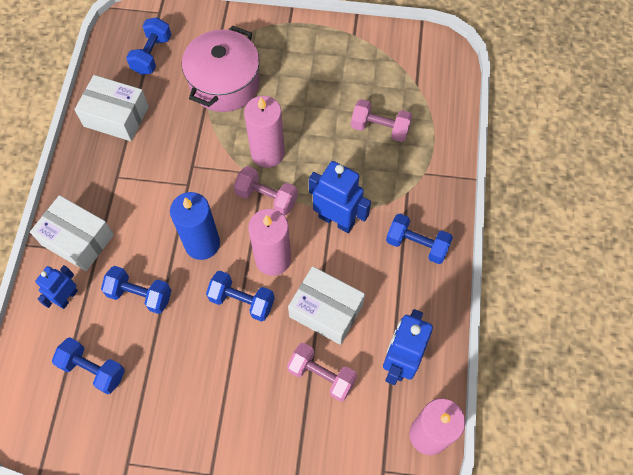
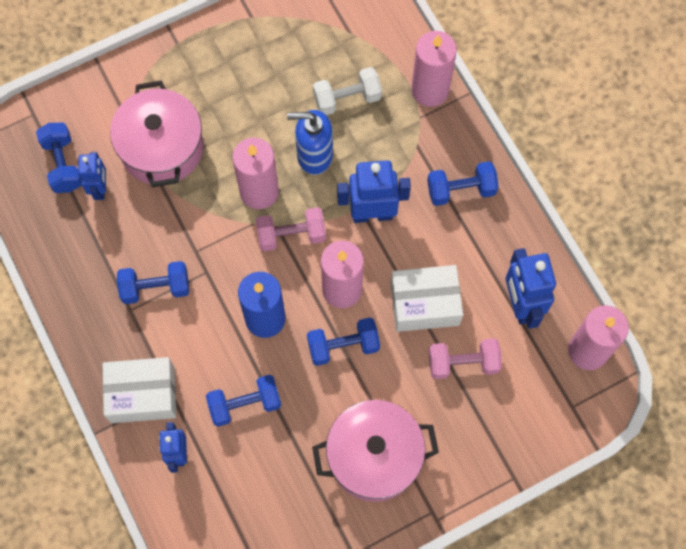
camera: 35 degrees left, 5 degrees up
(93, 369) = (256, 498): blue dumbbell -> blue dumbbell (155, 288)
(116, 116) = (79, 251): white box -> none
(163, 85) = (100, 188): none -> blue robot
(201, 399) = (374, 456): none -> pink pot
(326, 152) = (314, 155): none -> blue soap dispenser
(380, 128) = (347, 99): pink dumbbell -> white dumbbell
(447, 159) = (430, 90): none -> pink candle

